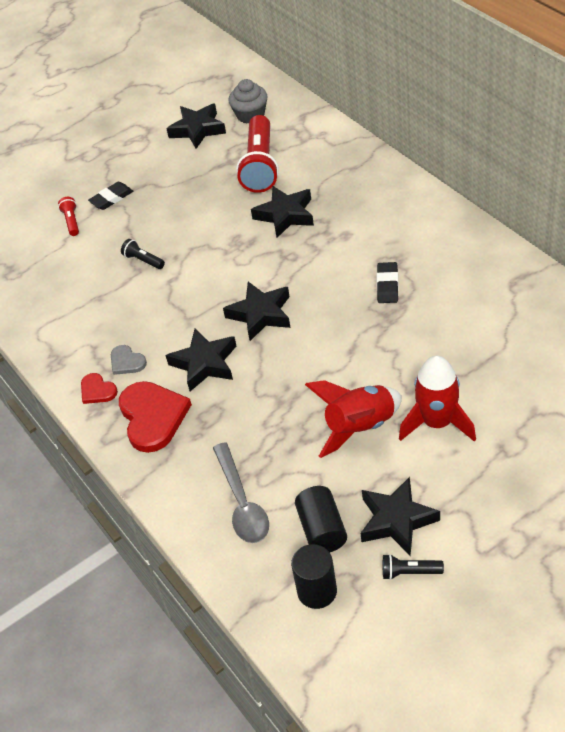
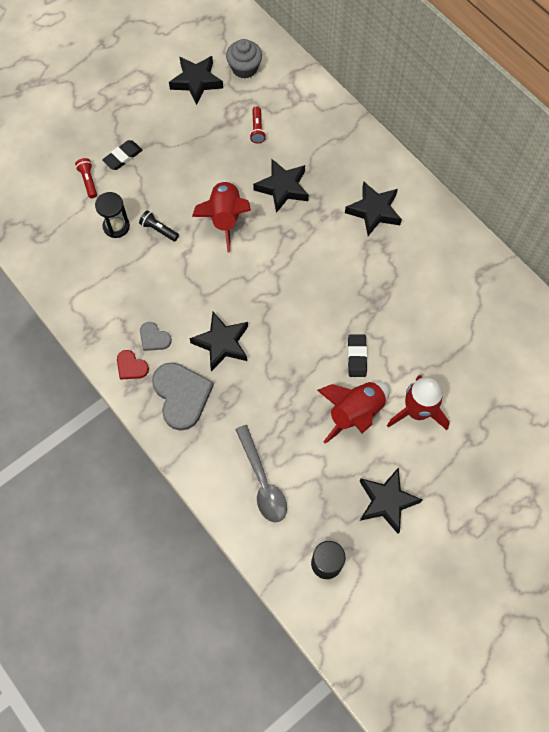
camera: 10 degrees left, 20 degrees up
(97, 260) = (116, 226): none -> black hourglass
(152, 417) = (181, 395): red heart -> grey heart
(218, 246) = (225, 218): none -> red rocket
(260, 165) = (257, 129): red flashlight -> red flashlight, size x0.44
(261, 314) = (267, 295): black star -> black star (374, 211)
(322, 529) = (328, 508): black cylinder -> none
(387, 285) = (374, 270): black eraser -> black eraser (357, 357)
(409, 572) = (397, 548): black flashlight -> none

